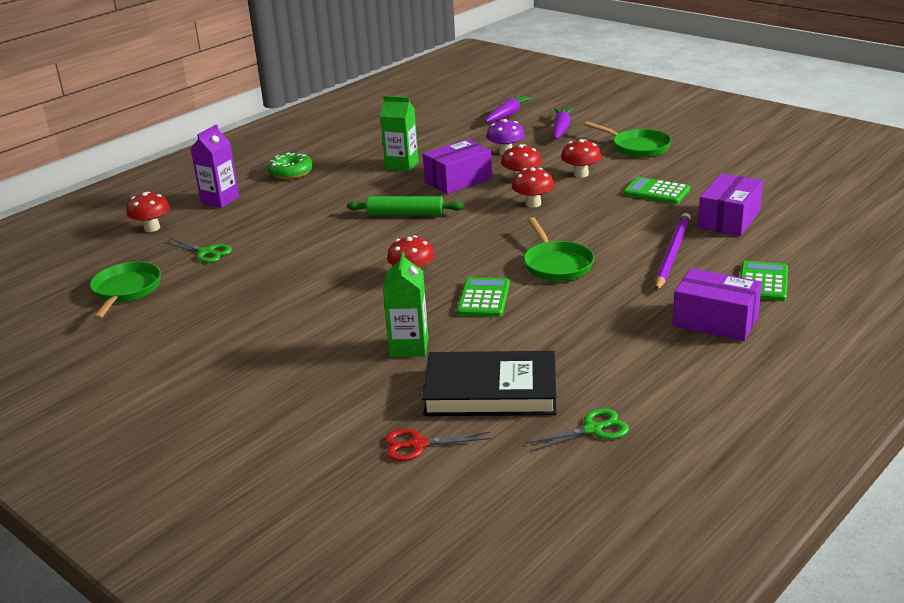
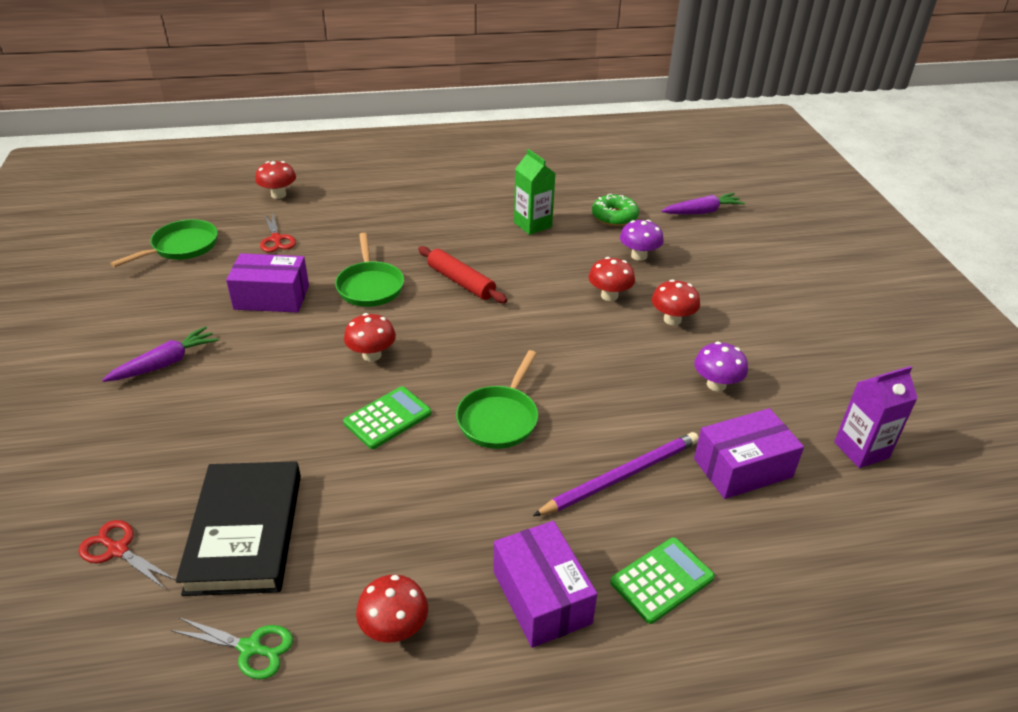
camera: 35 degrees right, 10 degrees up
(206, 252) = (276, 239): green scissors -> red scissors
(220, 200) = (356, 191): purple carton -> purple carton (861, 450)
(291, 172) = (441, 188): green donut -> green donut (614, 216)
(405, 214) = (461, 282): green rolling pin -> red rolling pin
(409, 347) = (262, 433): green carton -> none
(458, 180) = (554, 266): purple box -> purple box (271, 297)
(491, 391) = (245, 532): black book -> black book turned 45 degrees clockwise
(533, 204) = (579, 331): red mushroom -> red mushroom (394, 628)
(561, 129) = (728, 254): purple carrot -> purple carrot (166, 363)
(637, 147) = (775, 315): green pan -> green pan (370, 286)
(656, 192) = (716, 384): green calculator -> purple mushroom

